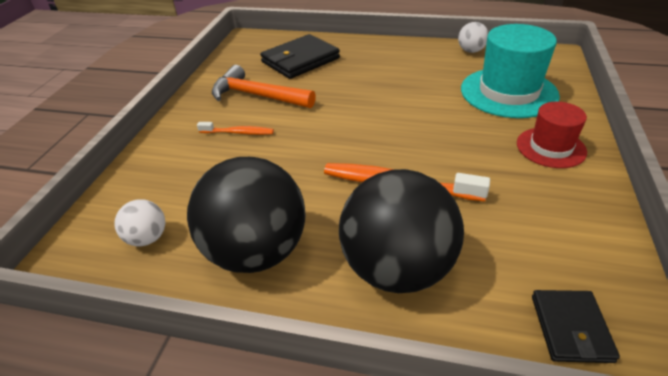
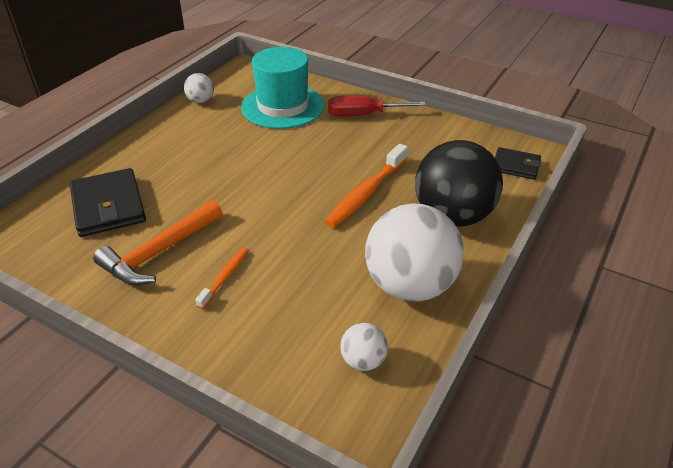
camera: 75 degrees left, 0 degrees up
(256, 251) = (410, 286): black ball -> white ball
(550, 147) = (363, 115): red hat -> red screwdriver

